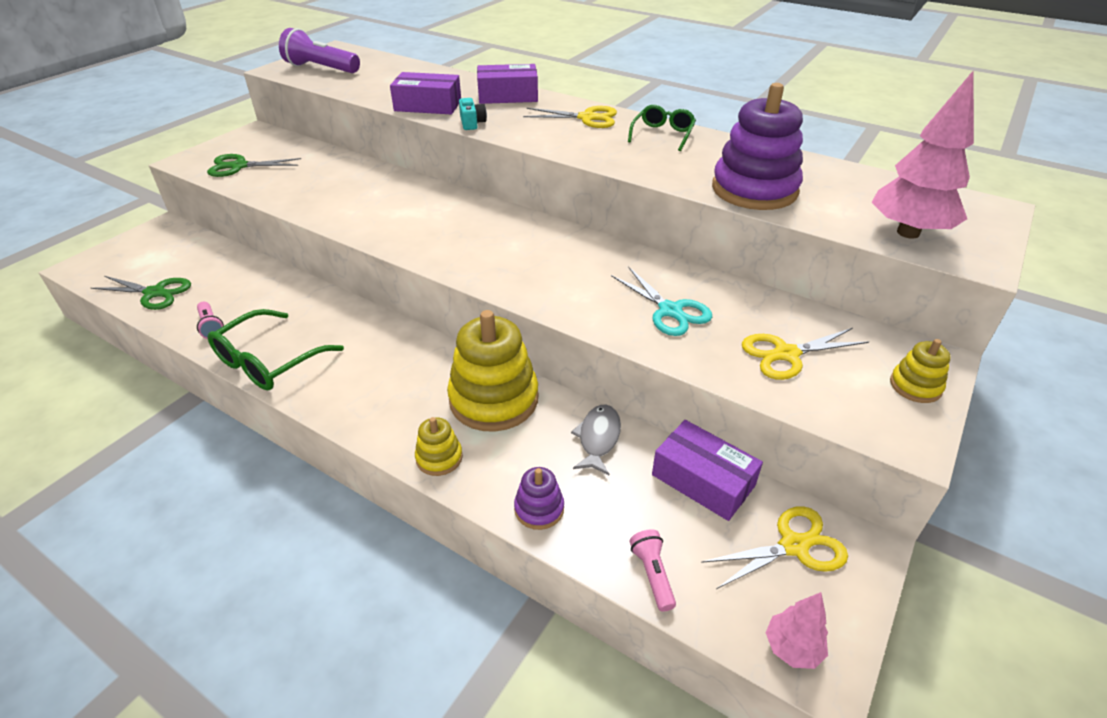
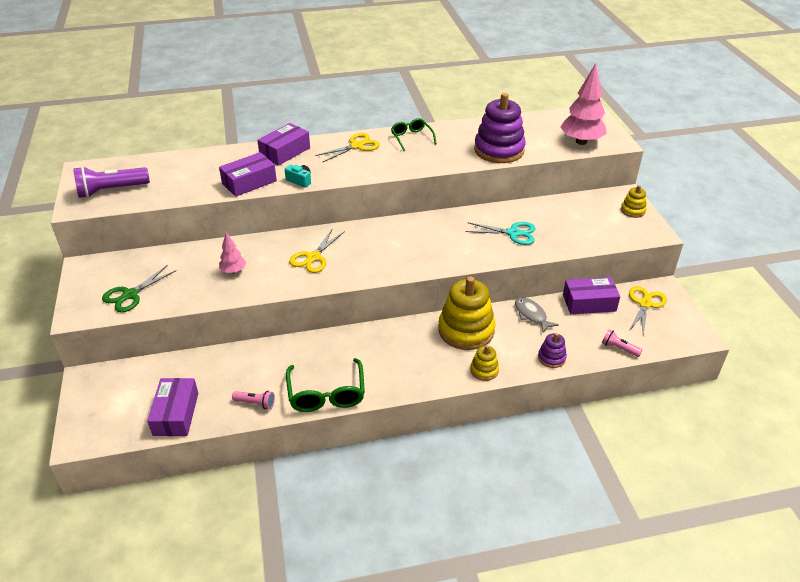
camera: 45 degrees left, 0 degrees up
(155, 293) = (176, 414): green scissors -> purple box
(786, 354) = (579, 225): yellow scissors -> yellow scissors (313, 257)
(792, 648) = (684, 337): pink tree -> pink tree (233, 271)

